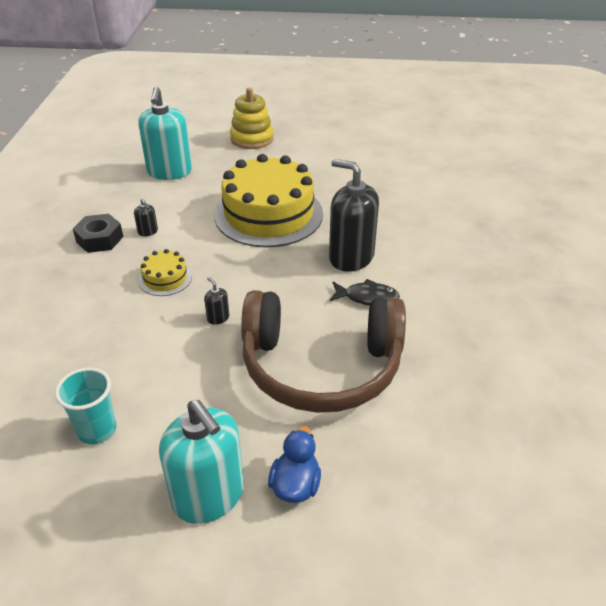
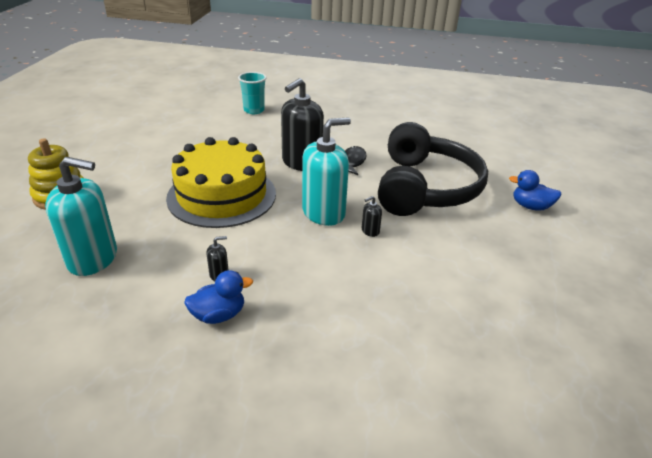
camera: 85 degrees left, 5 degrees down
(97, 430) = (509, 299): turquoise cup -> turquoise cup (254, 110)
(99, 239) = (219, 315): black nut -> blue duck
(165, 278) = (308, 261): yellow cake -> none
(208, 496) = (551, 241): turquoise soap dispenser -> turquoise soap dispenser (323, 213)
(321, 366) = (425, 188): brown headphones -> black headphones

